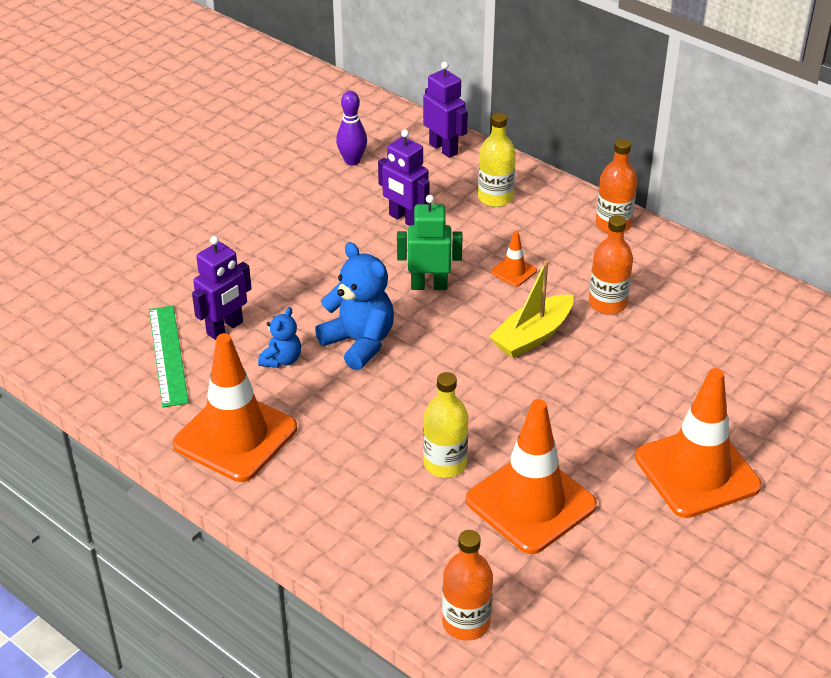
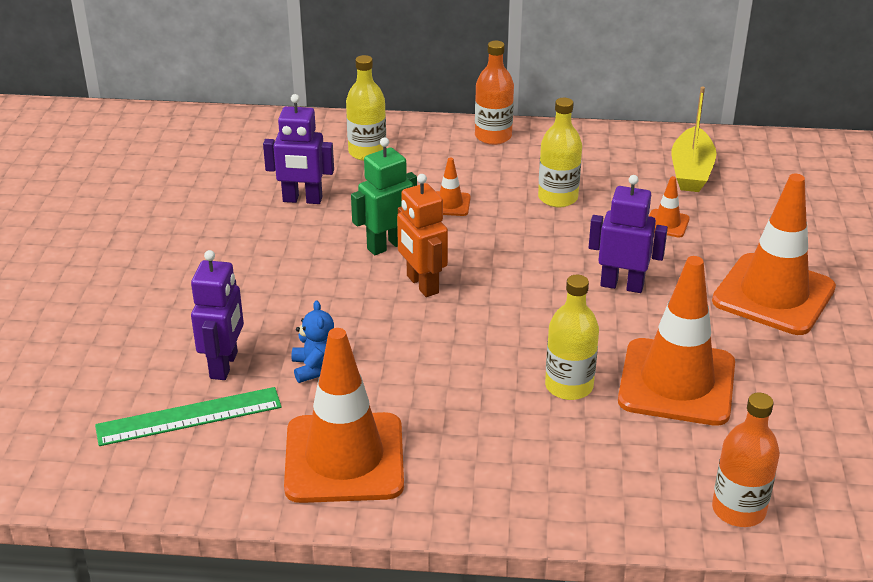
camera: 35 degrees left, 5 degrees down
(168, 355) = (189, 416): green ruler -> green ruler turned 60 degrees counterclockwise
(352, 161) = (195, 170): purple bowling pin -> none
(359, 343) = (375, 320): blue teddy bear -> none
(422, 330) = (422, 284): none -> orange robot
(443, 149) = (274, 130): purple robot -> purple robot (622, 285)
(532, 336) = (525, 248): yellow boat -> yellow boat (691, 171)
(607, 303) = (557, 198): orange bottle -> yellow bottle
(676, 367) = (667, 224): none -> orange traffic cone

